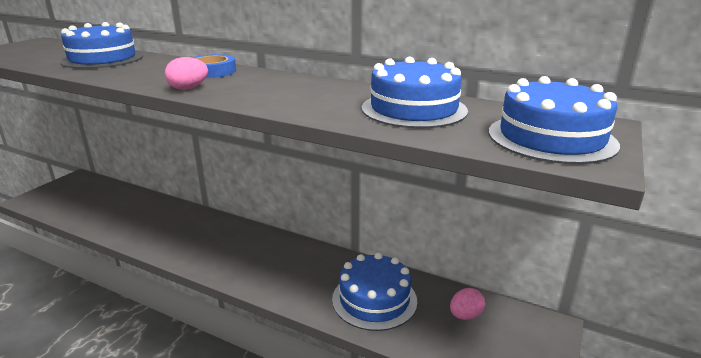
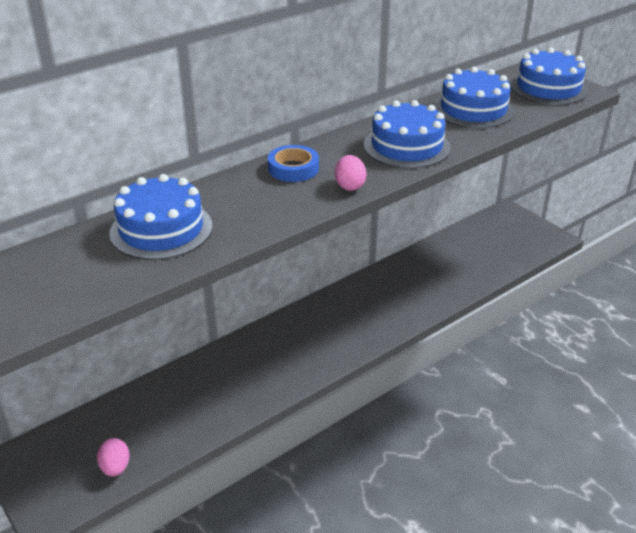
camera: 65 degrees left, 10 degrees up
(374, 299) = (444, 272): blue cake -> blue cake (406, 146)
(465, 315) = (482, 239): pink egg -> pink egg (115, 467)

